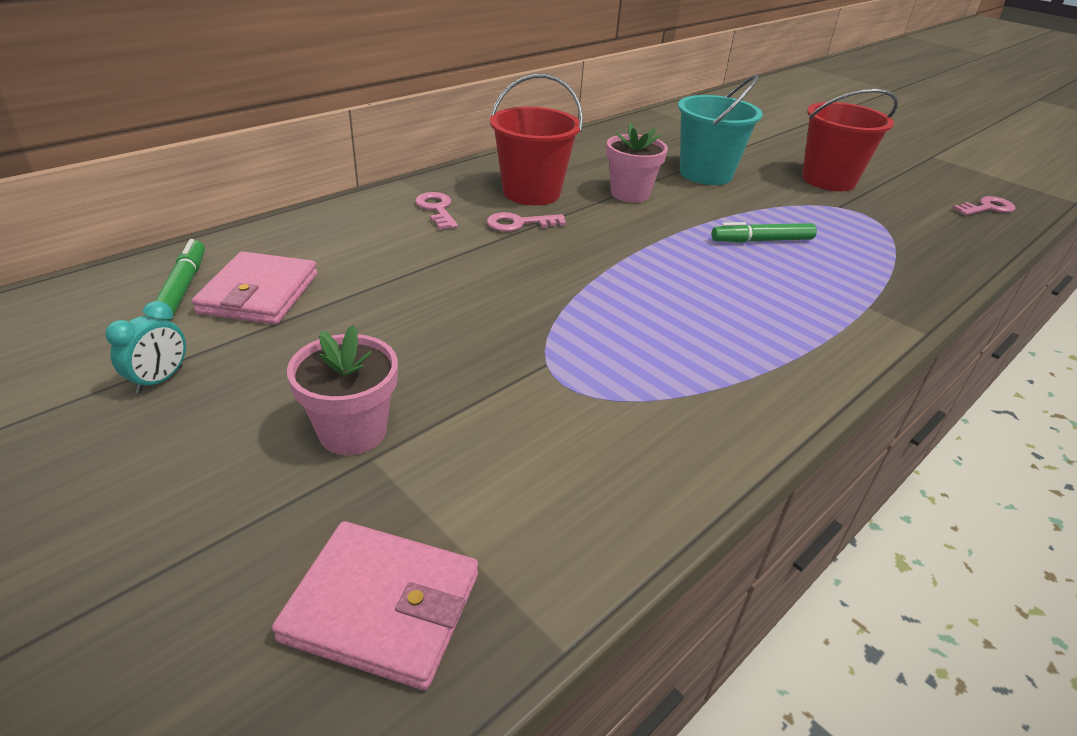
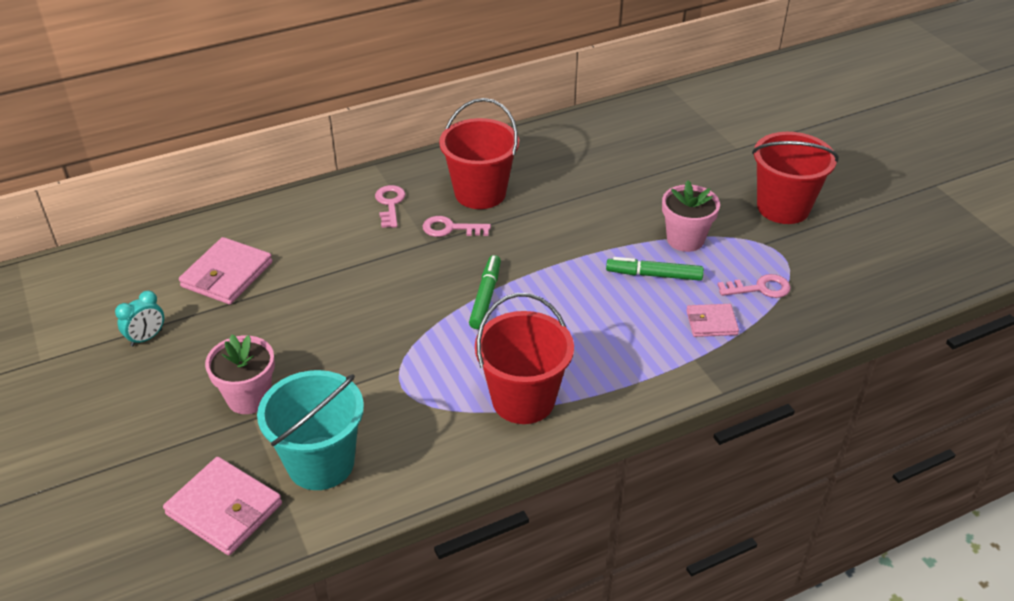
camera: 20 degrees right, 5 degrees up
(183, 288) = (178, 262): green marker -> green marker (486, 297)
(630, 194) = (569, 204): pink flower pot -> pink flower pot (685, 239)
(706, 174) = (660, 186): turquoise bucket -> turquoise bucket (321, 463)
(723, 374) = (523, 400): none -> red bucket
(854, 273) = (711, 323): none -> pink wallet
(987, 208) = (926, 264): pink key -> pink key (760, 288)

